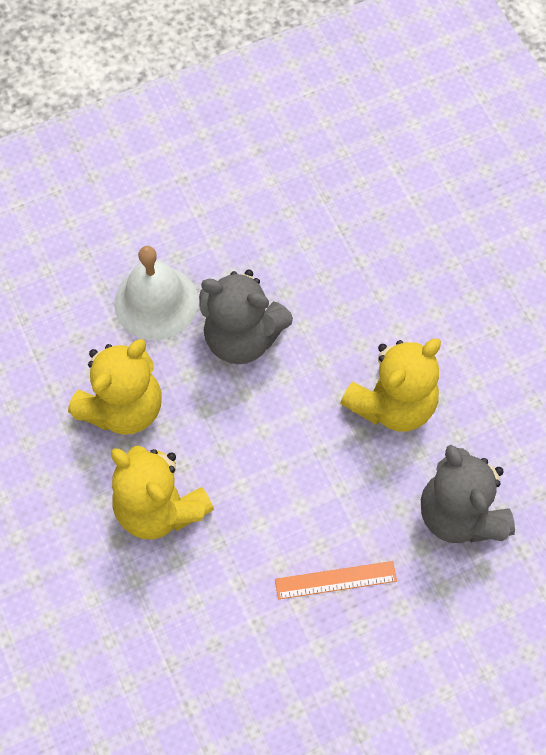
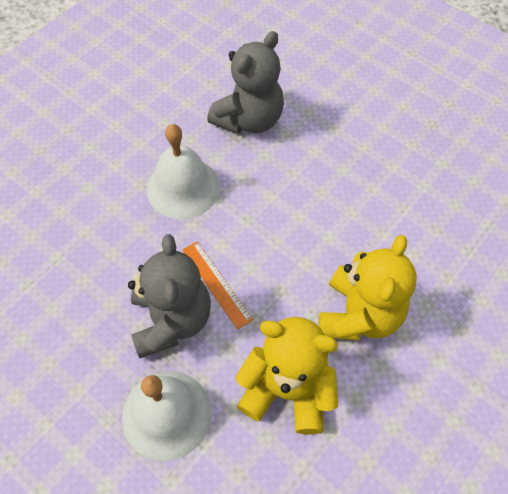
camera: 115 degrees left, 5 degrees down
(335, 580) = (341, 173): orange ruler -> orange ruler (216, 284)
(392, 404) = (183, 187): yellow teddy bear -> white bell

